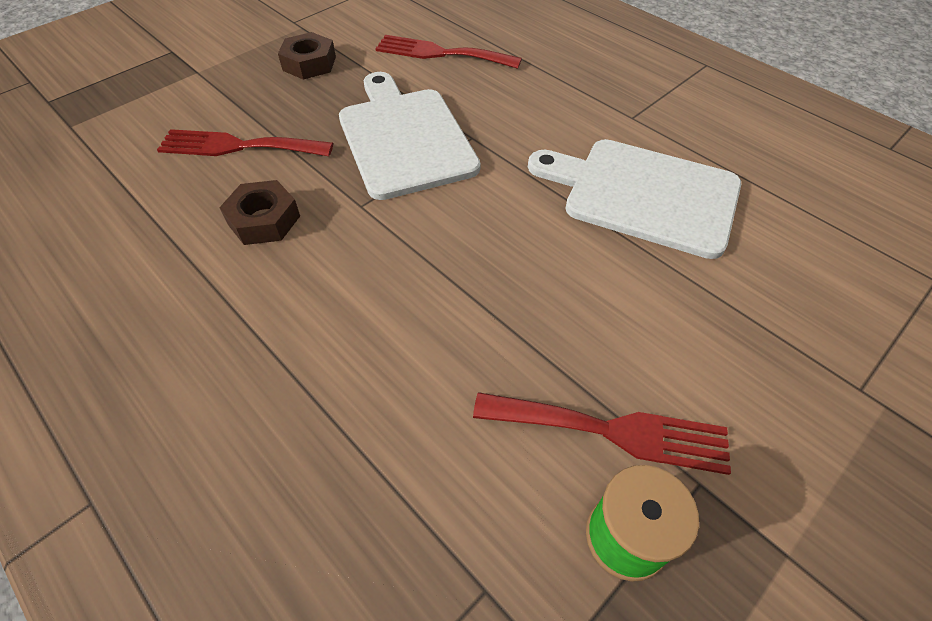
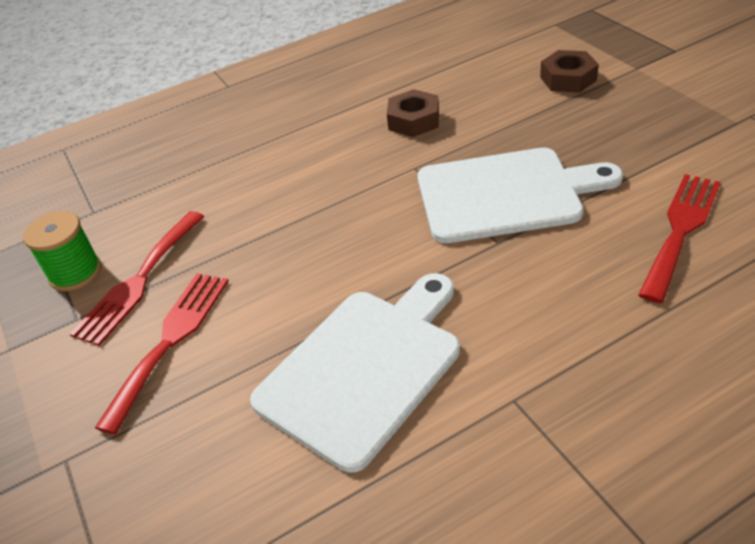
camera: 110 degrees right, 10 degrees down
(238, 146) = (512, 100): red fork -> red fork (170, 340)
(309, 63) = (653, 131): brown nut -> brown nut (568, 78)

